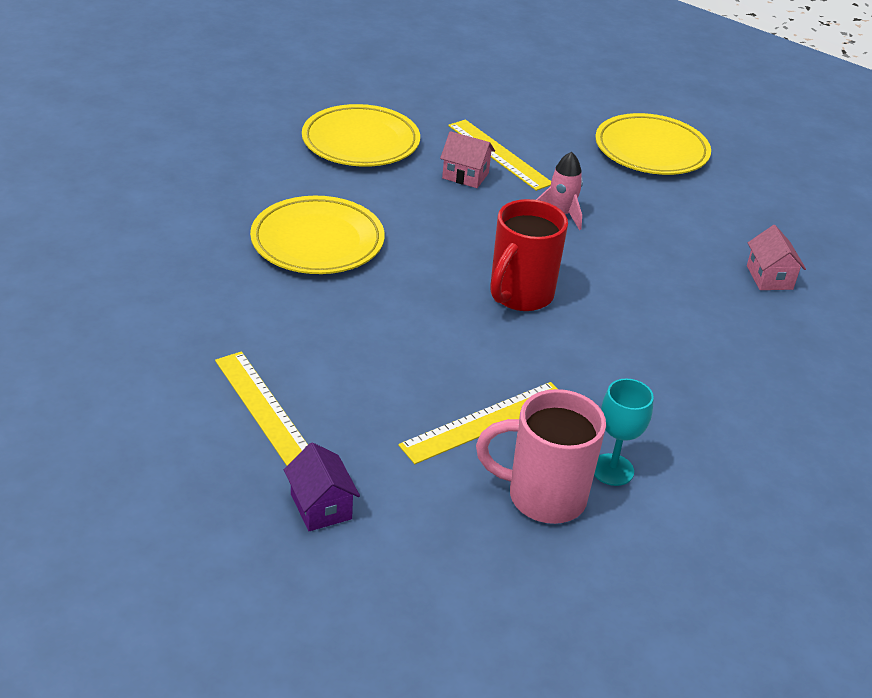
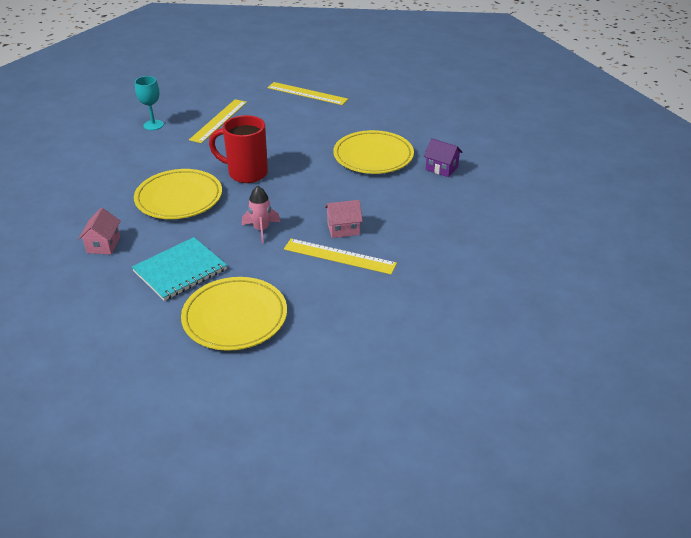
camera: 150 degrees right, 0 degrees up
(321, 506) = (256, 80): purple house -> purple house (441, 168)
(360, 142) = (431, 222): yellow plate -> yellow plate (179, 198)
(519, 295) = (246, 173): red mug -> red mug turned 75 degrees counterclockwise
(543, 496) = (177, 108): pink mug -> none
(685, 211) = (180, 270): none -> turquoise notebook
(769, 277) = (103, 244): pink house -> pink house turned 45 degrees clockwise

